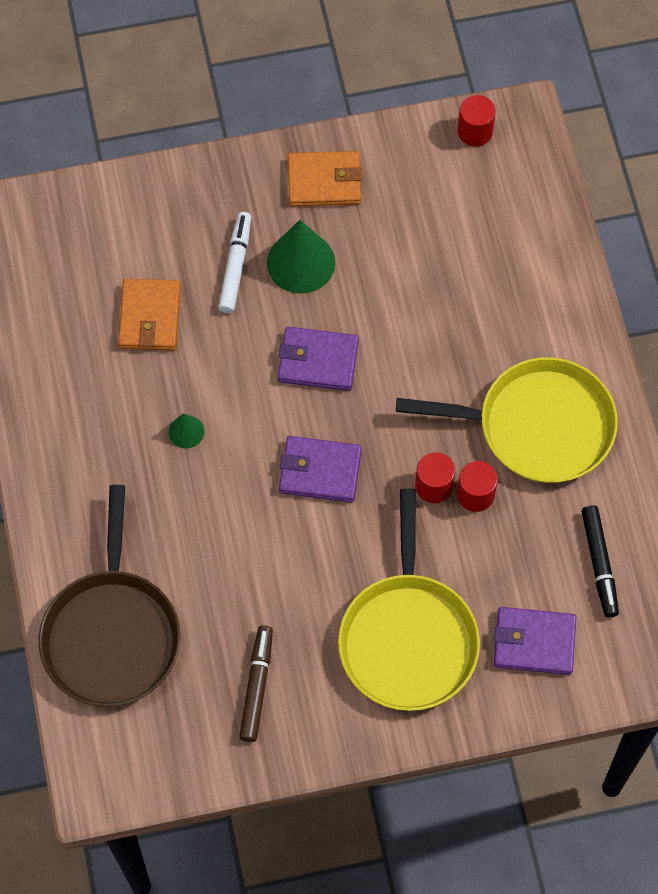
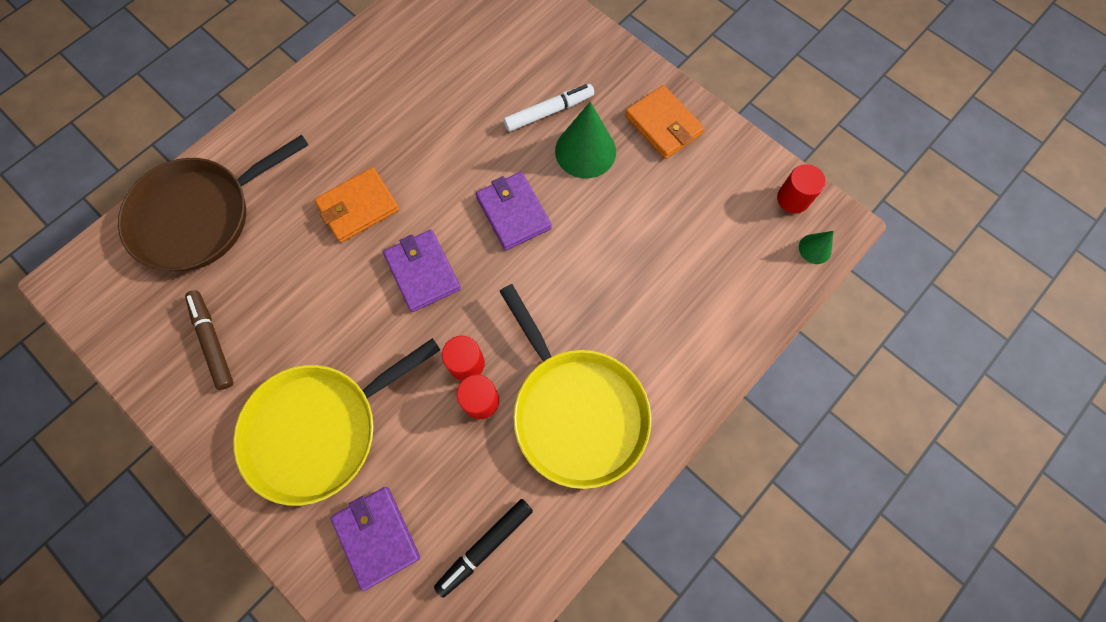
camera: 55 degrees right, 5 degrees up
(150, 317) = (467, 85): orange wallet -> orange wallet (358, 207)
(186, 431) = (393, 163): green cone -> green cone (815, 249)
(257, 686) = (213, 341): brown marker -> brown marker turned 90 degrees counterclockwise

